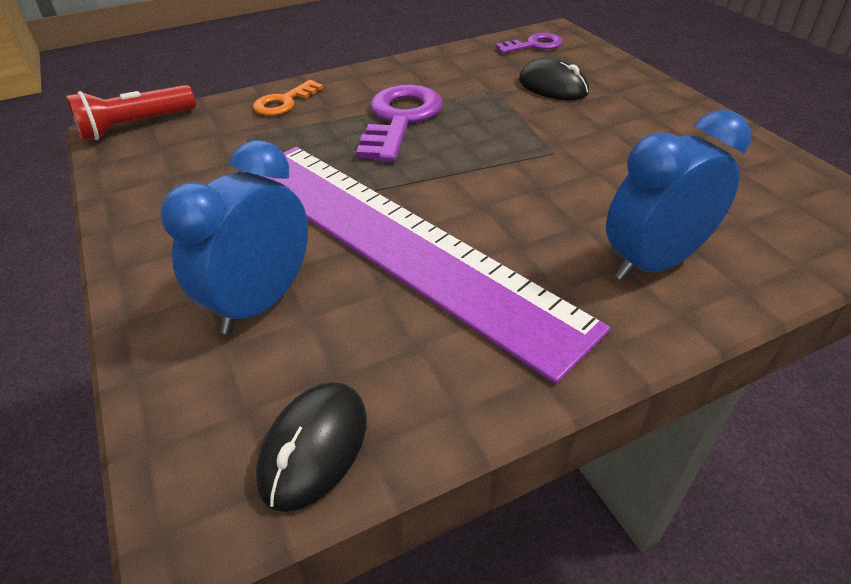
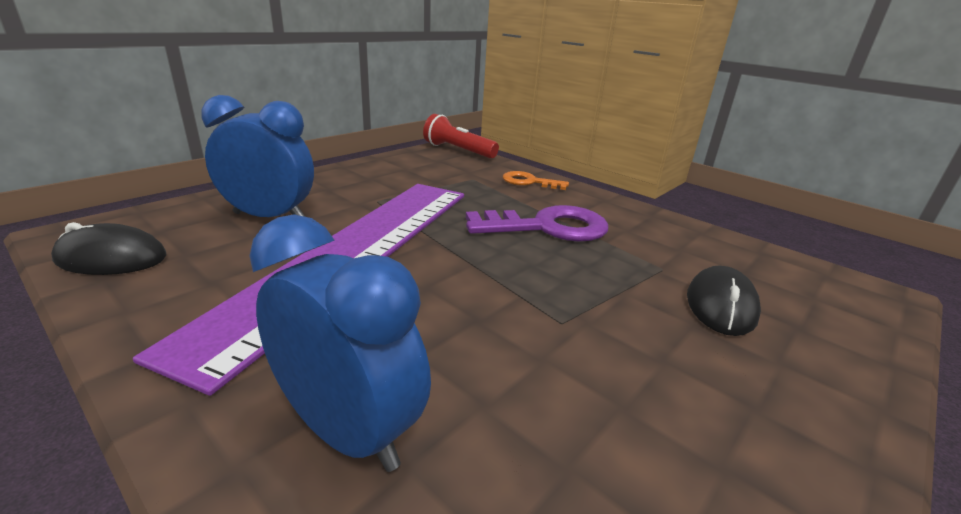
camera: 65 degrees right, 15 degrees down
(534, 45) = (811, 281): purple key -> none

